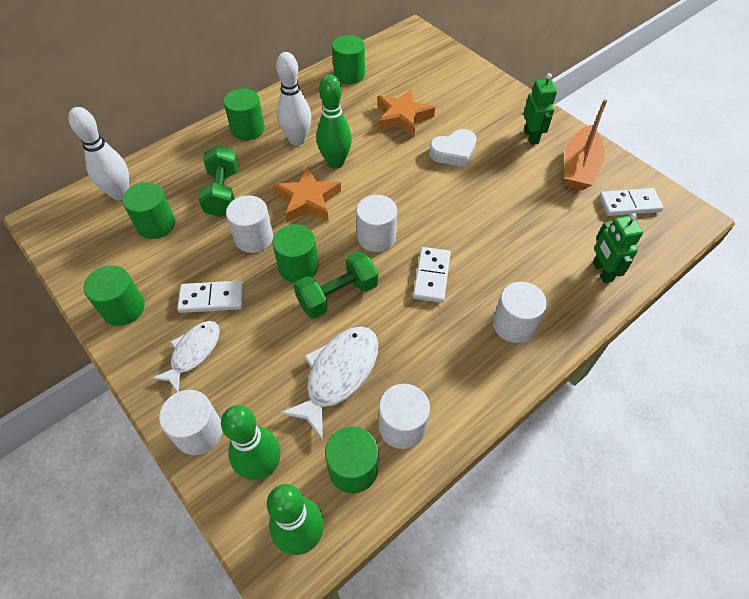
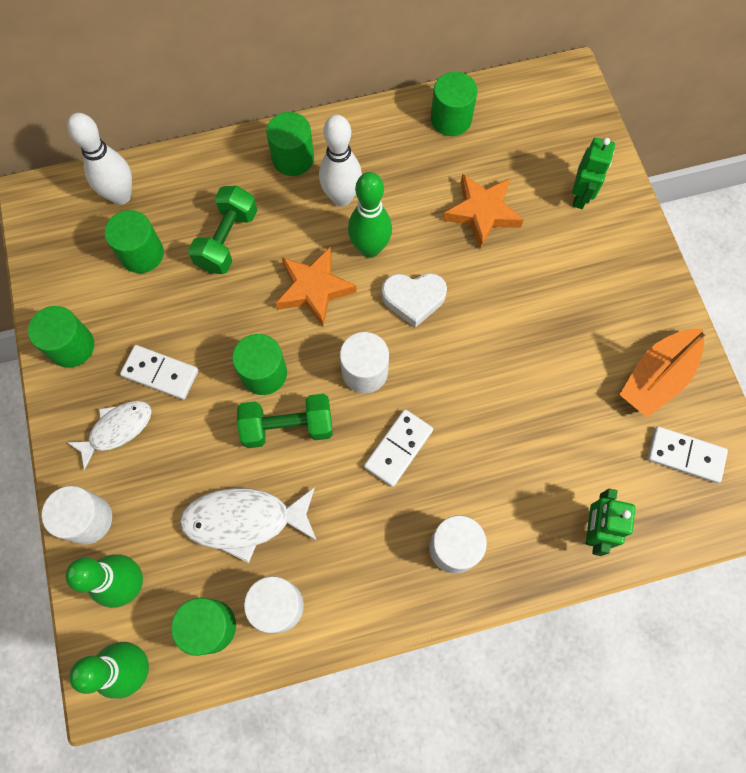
camera: 25 degrees right, 15 degrees up
(254, 238) = (234, 315): white cylinder -> none
(338, 375) = (244, 520): white fish -> white fish turned 150 degrees counterclockwise
(453, 152) = (515, 290): white heart -> white heart (413, 299)
(531, 136) = (624, 307): green robot -> green robot (580, 196)

